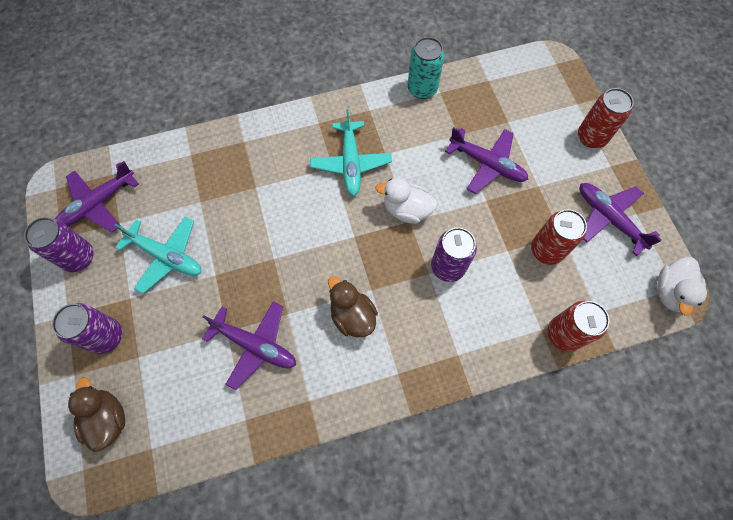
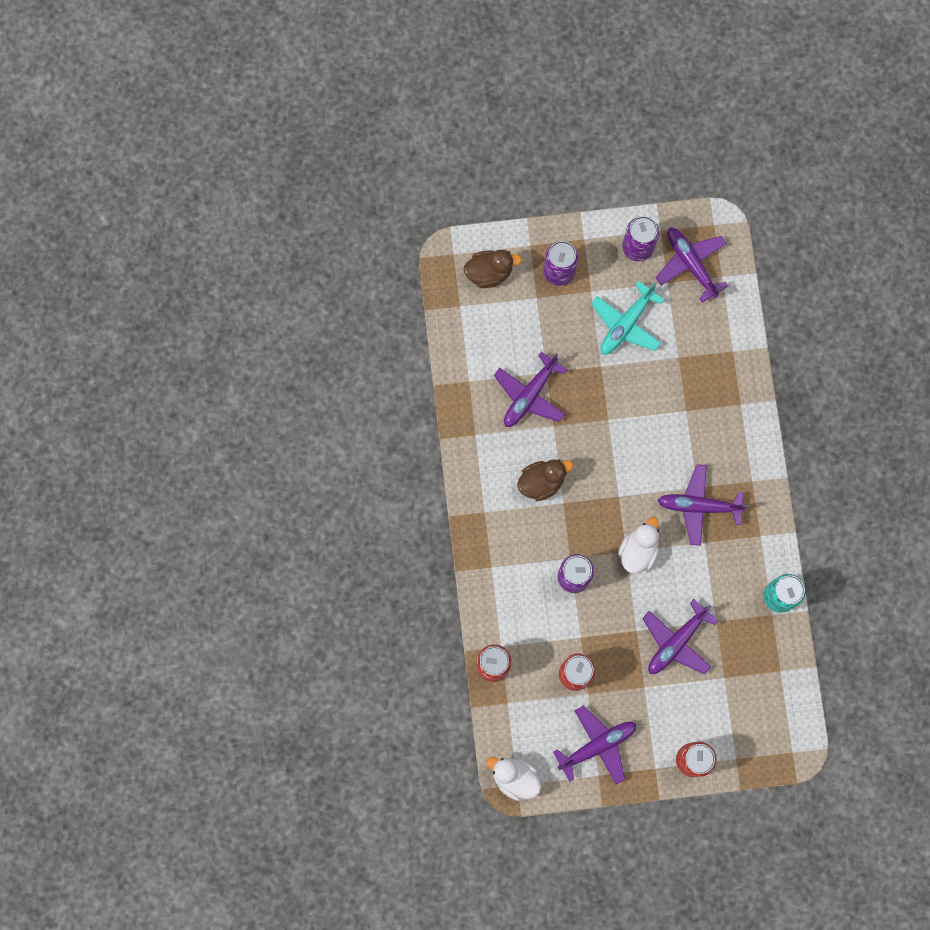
camera: 100 degrees right, 10 degrees up
(351, 163) = (698, 506): turquoise plane -> purple plane

